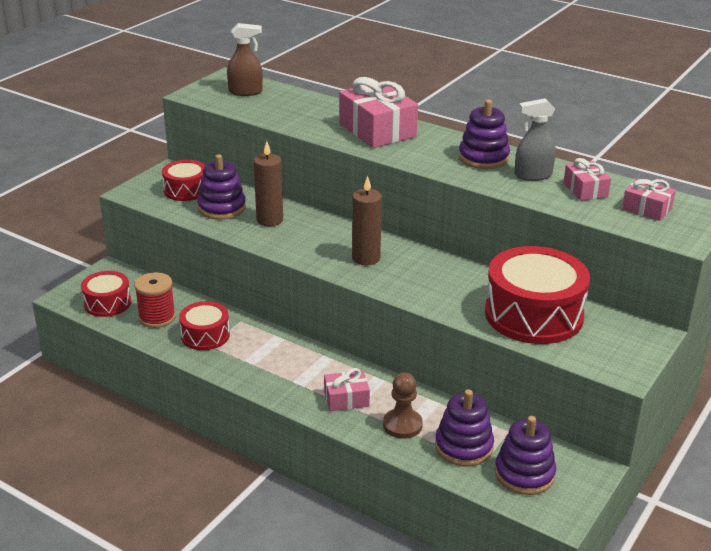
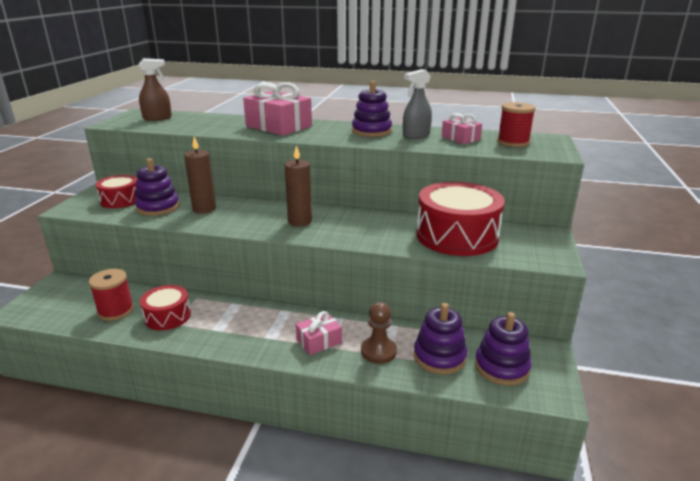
camera: 20 degrees left, 5 degrees down
(107, 303) = (62, 308): red drum -> none
(647, 209) = (513, 142): pink gift -> red spool

